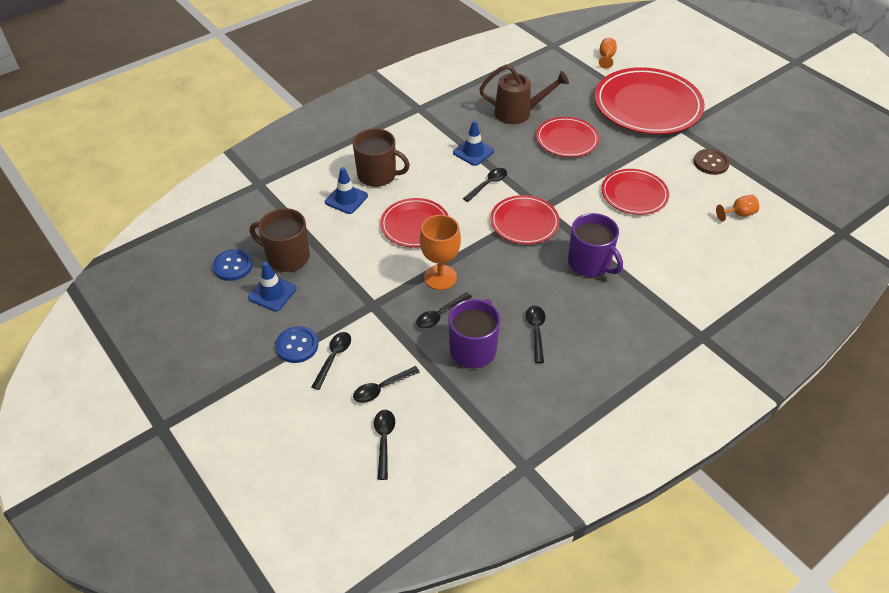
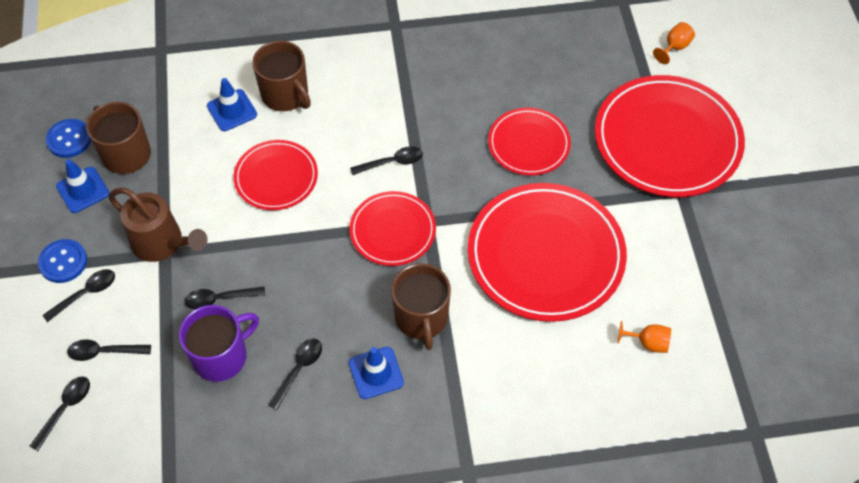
camera: 30 degrees right, 10 degrees up
(440, 277) = (253, 254): orange goblet -> none
(473, 152) = (409, 112): blue traffic cone -> blue traffic cone (376, 373)
(518, 113) = (502, 81): brown watering can -> brown watering can (163, 244)
(590, 263) = (421, 318): purple mug -> brown mug
(634, 194) = (545, 255): red plate -> red plate, size x1.80
(711, 163) = (676, 257): brown button -> none

